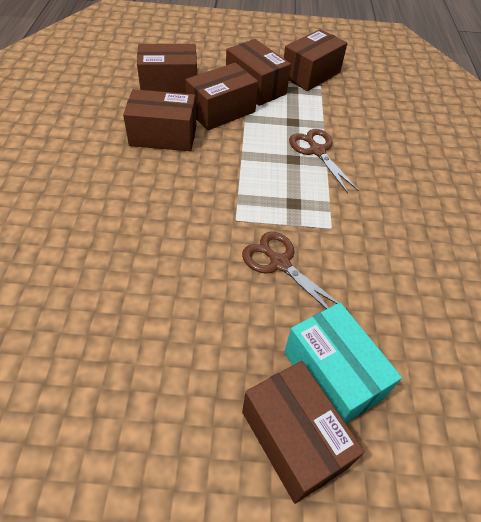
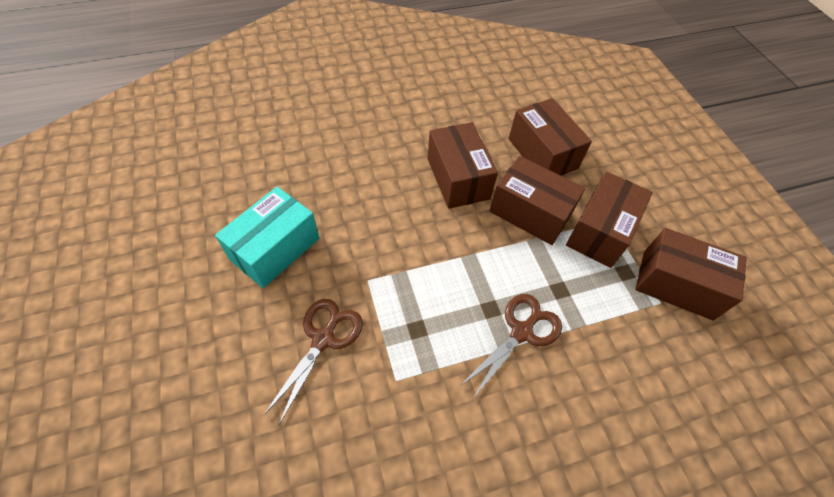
camera: 70 degrees right, 5 degrees up
(293, 439) = (124, 407): brown box -> none
(332, 375) = (196, 428): turquoise box -> turquoise box (275, 249)

